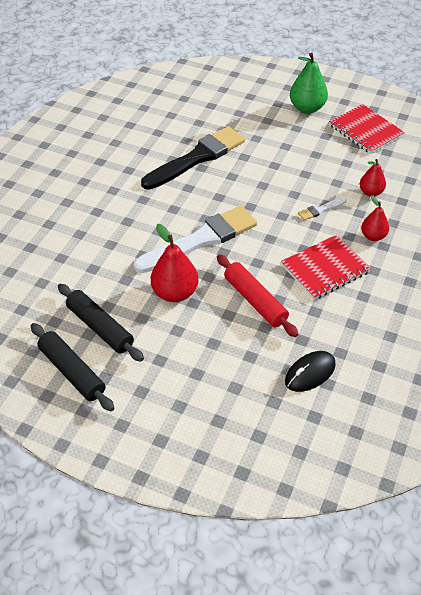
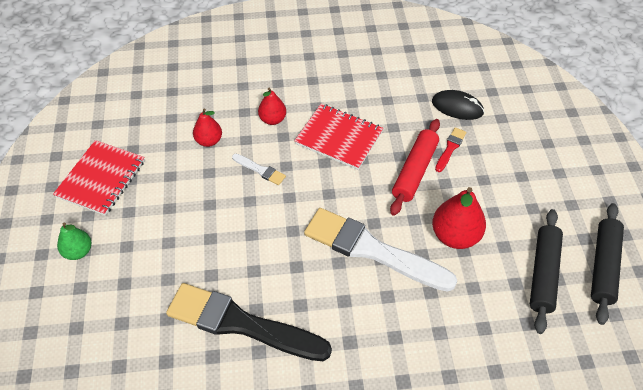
camera: 120 degrees left, 5 degrees up
(263, 339) = (450, 148): none -> red brush
(307, 108) = (78, 251): green pear -> green pear, size x0.61

